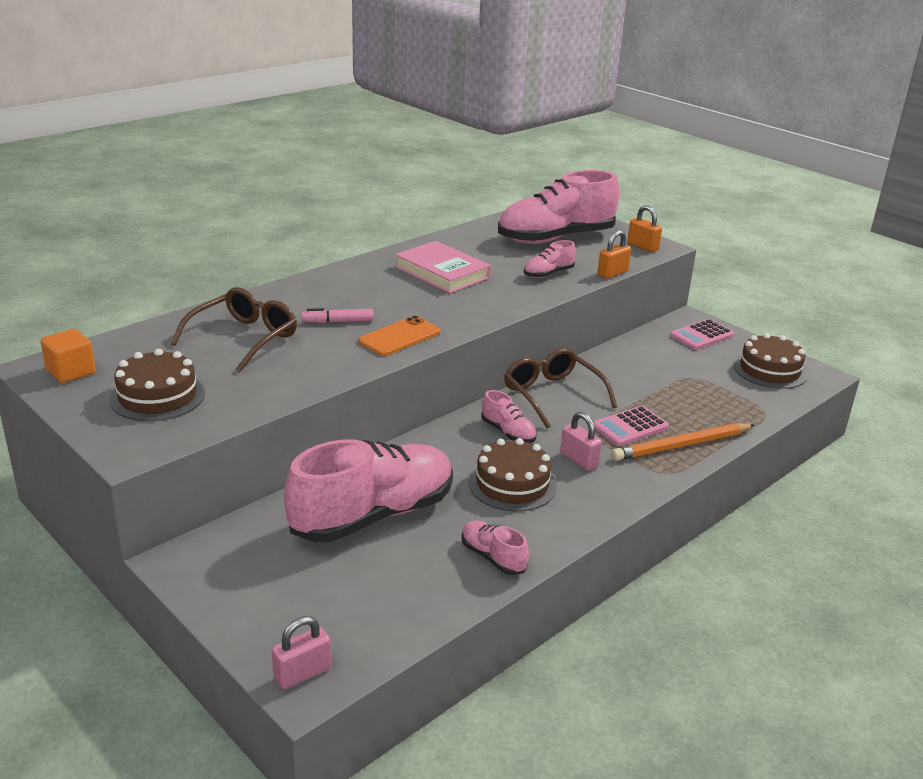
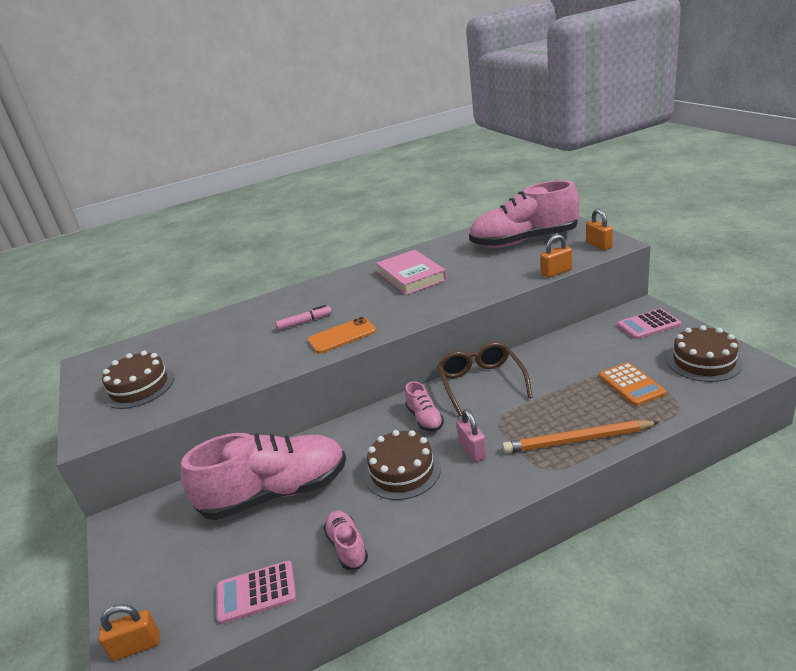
camera: 25 degrees right, 0 degrees up
(71, 372) = (102, 365): orange cube -> none
(244, 338) = (230, 337): brown glasses -> none
(302, 674) = (136, 646): pink padlock -> orange padlock
(338, 321) = (305, 322): pink marker -> pink marker turned 150 degrees clockwise
(548, 274) = (498, 274): pink shoe -> none
(630, 427) = (536, 418): pink calculator -> pink calculator (256, 592)
(711, 393) = (631, 385): none -> orange calculator

